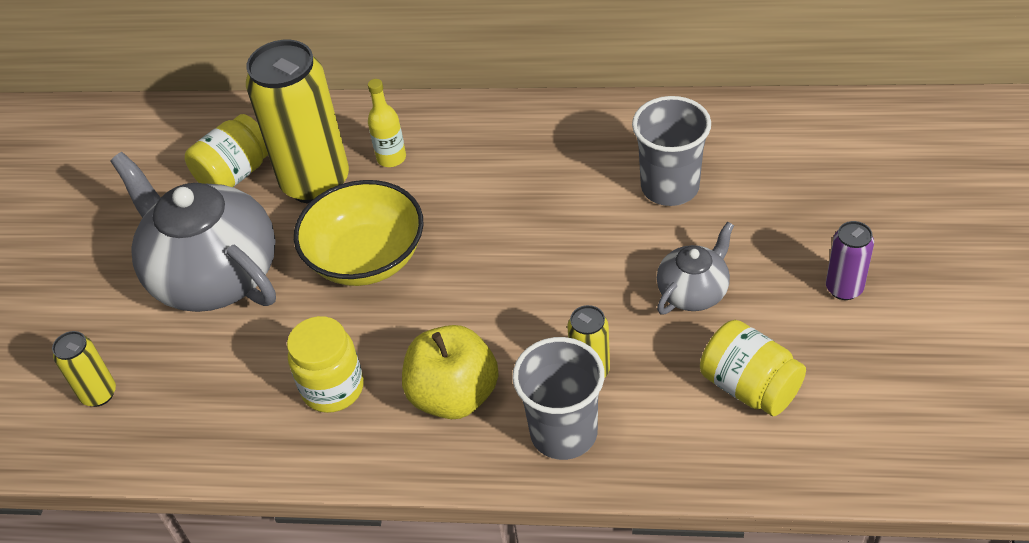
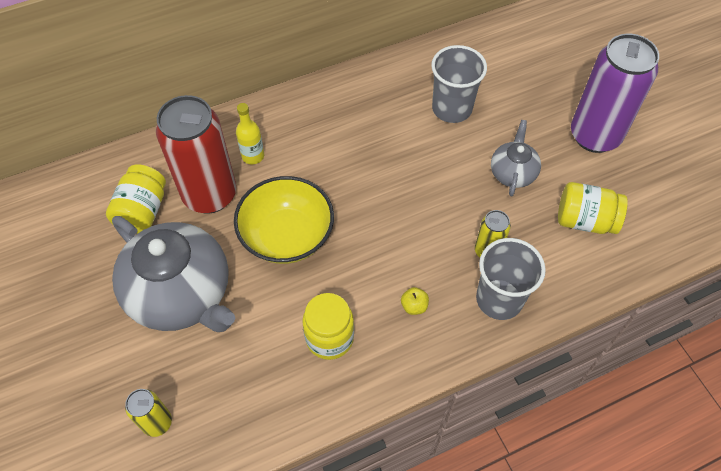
camera: 35 degrees left, 10 degrees up
(214, 275) = (182, 294): grey teapot -> grey teapot turned 150 degrees counterclockwise
(315, 182) = (210, 195): yellow can -> red can
(454, 395) = (414, 306): yellow apple -> yellow apple, size x0.41
(844, 288) = (595, 136): purple can -> purple can, size x2.14

